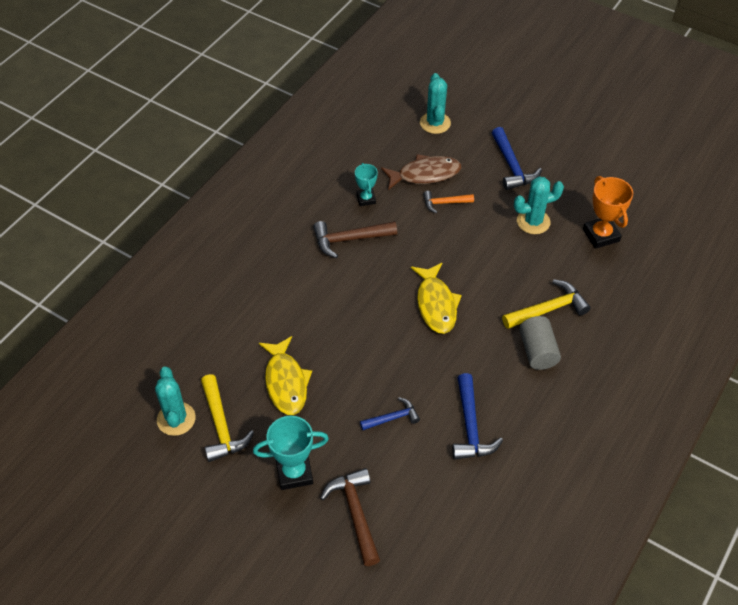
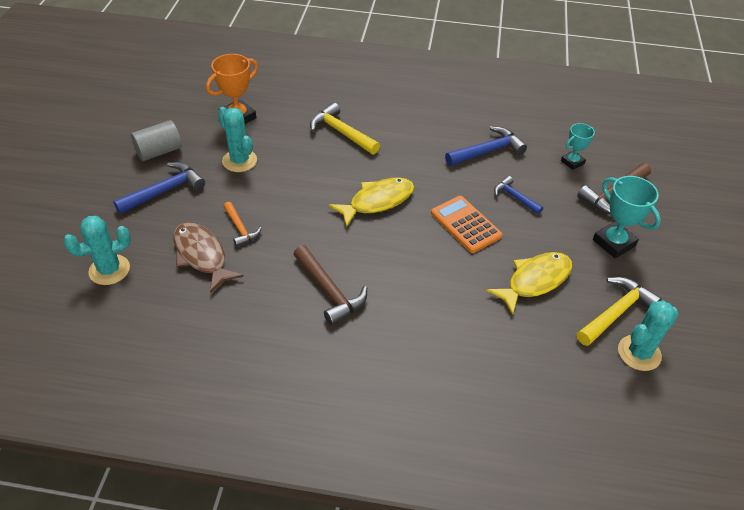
camera: 115 degrees left, 5 degrees down
(366, 199) = (261, 296): turquoise trophy -> turquoise trophy (572, 162)
(376, 360) = (465, 224): none -> orange calculator
(537, 351) = (389, 130): grey cylinder -> grey cylinder (159, 151)

